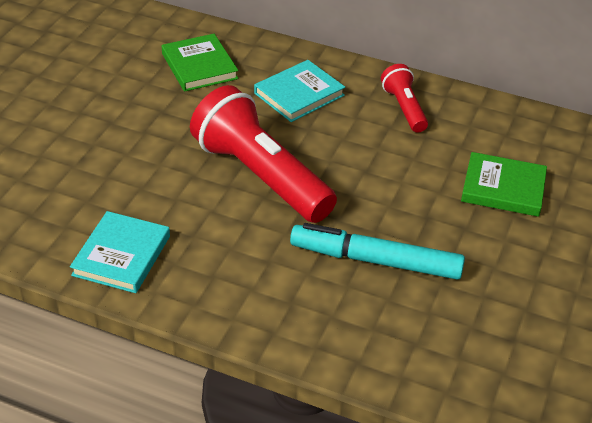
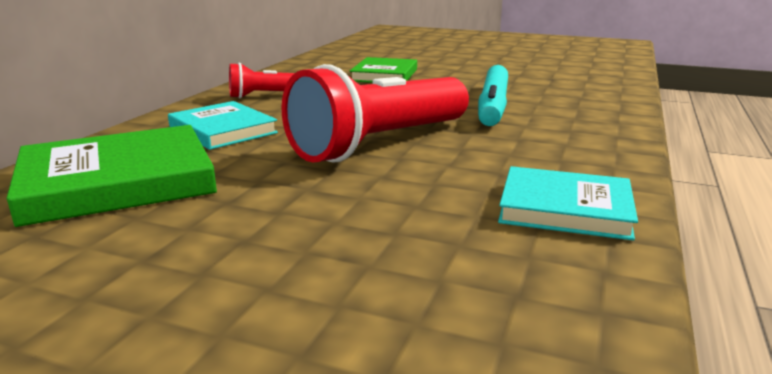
camera: 90 degrees left, 20 degrees down
(199, 66) = (118, 181): green book -> green book, size x1.54

